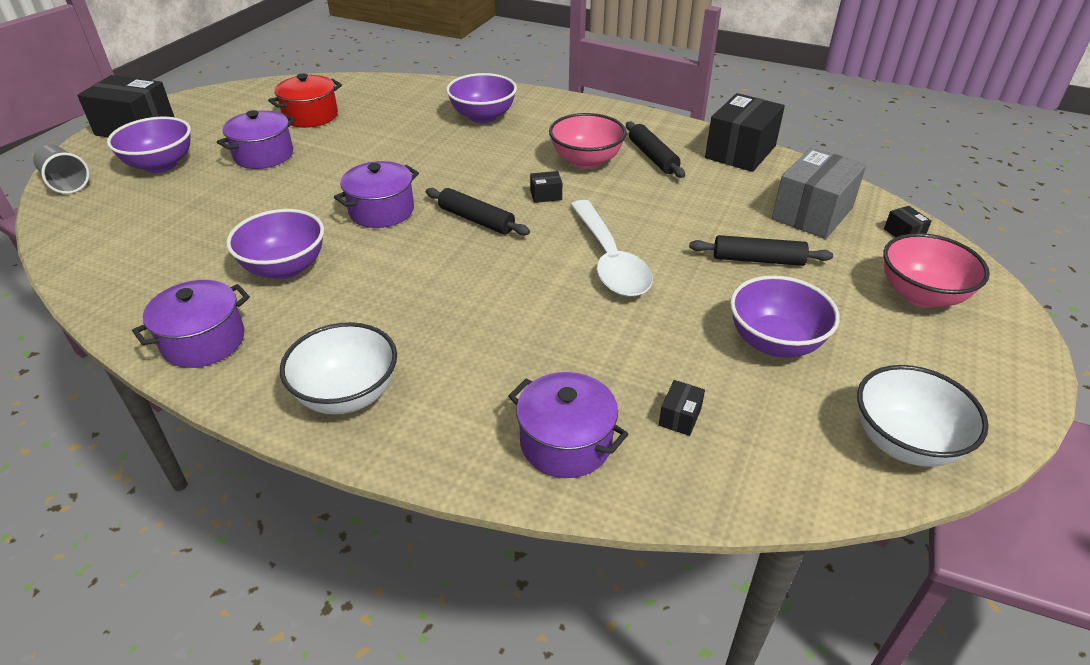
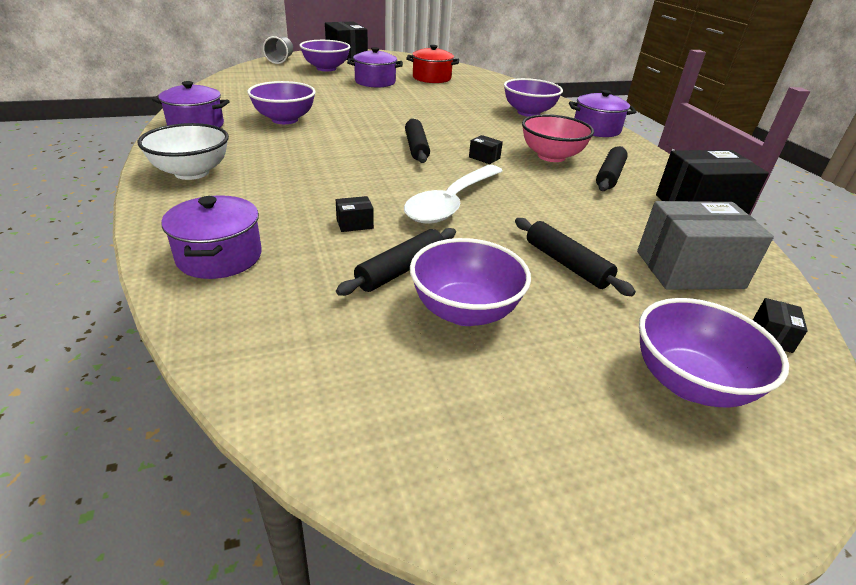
camera: 45 degrees right, 5 degrees down
(381, 211) = (377, 122): purple pot -> purple pot (596, 129)
(680, 417) = (303, 295): black box -> black box (354, 224)
(691, 345) = (401, 270): none -> black rolling pin
(904, 442) = (420, 450): white bowl -> none
(921, 295) = (689, 383): pink bowl -> purple bowl

